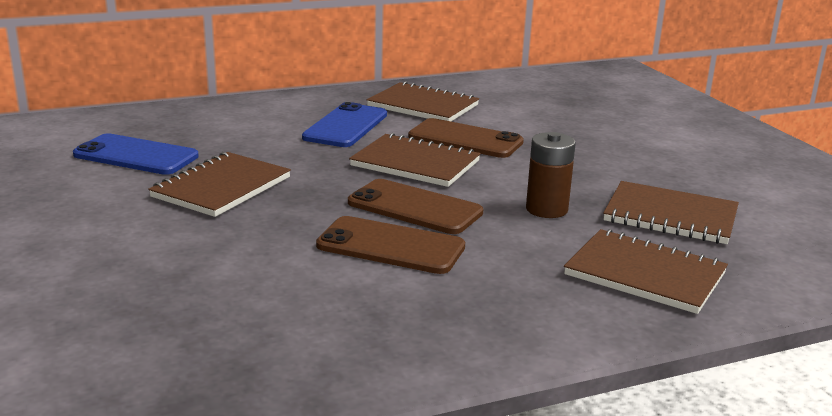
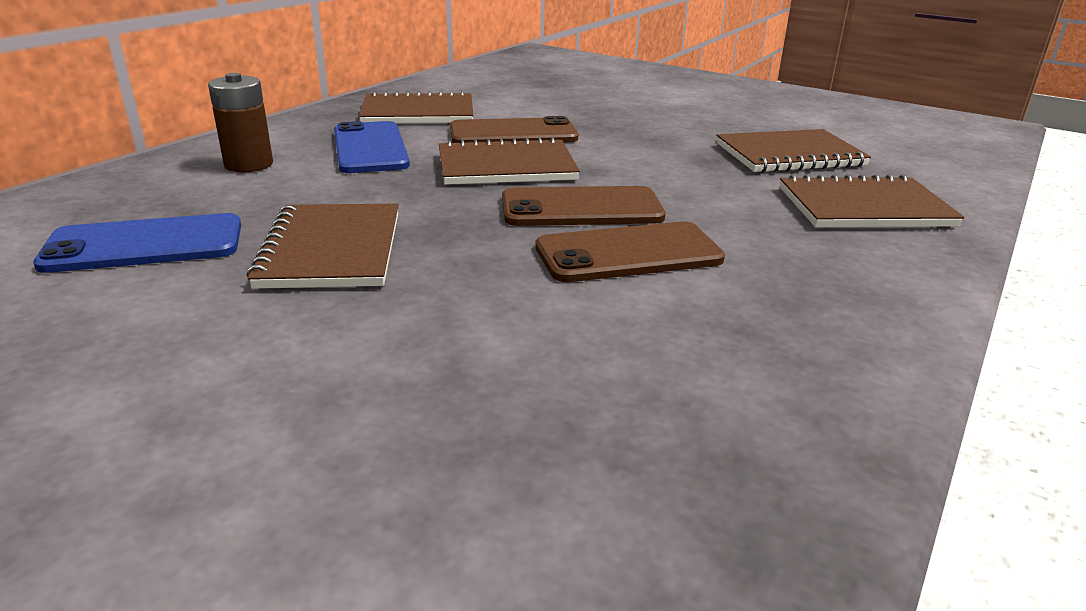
camera: 35 degrees left, 5 degrees up
(546, 209) = (694, 176): brown battery -> brown battery (249, 164)

